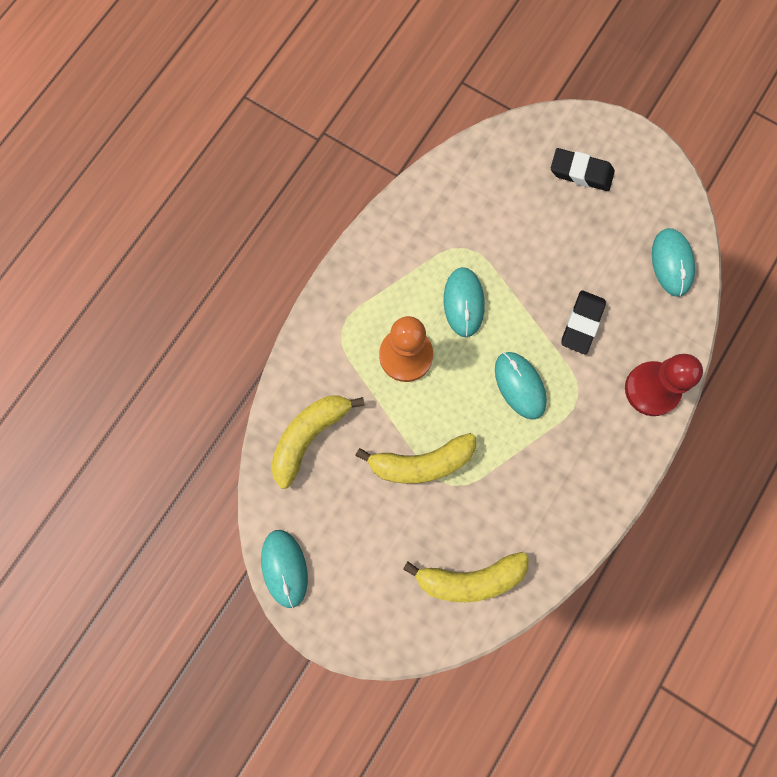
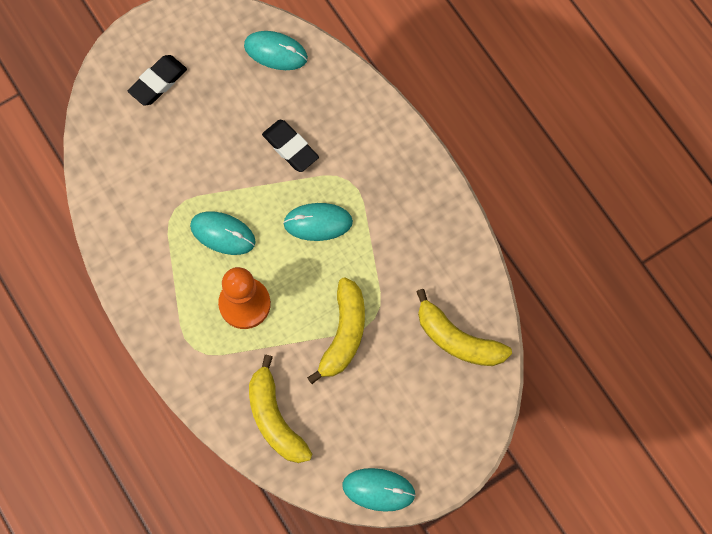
camera: 65 degrees left, 5 degrees down
(470, 578) = (457, 339): yellow banana -> yellow banana turned 105 degrees clockwise
(652, 389) = (372, 121): red pawn -> none

